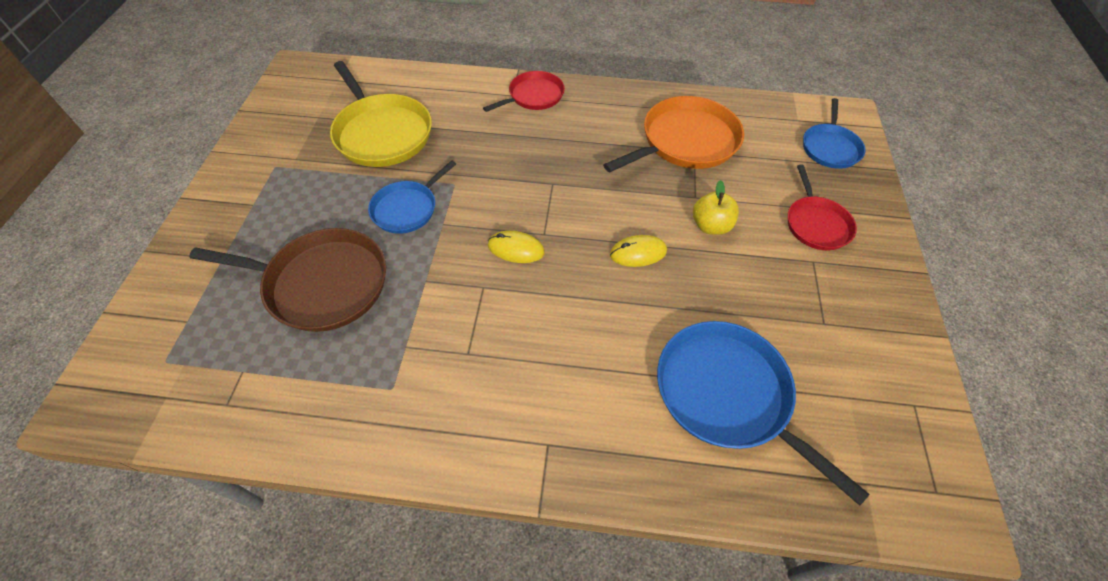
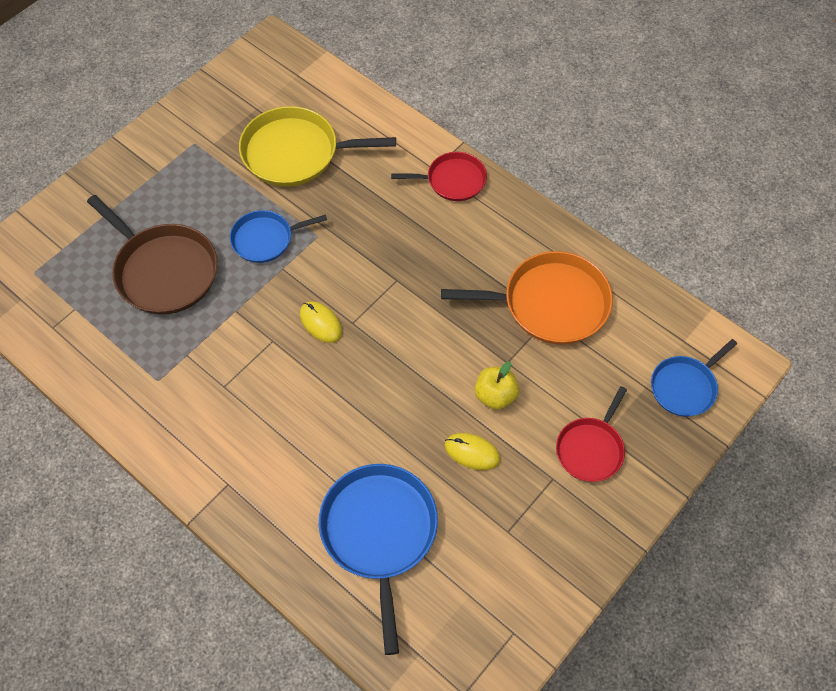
camera: 35 degrees right, 5 degrees up
(382, 133) = (296, 153): yellow pan -> yellow pan turned 90 degrees clockwise
(638, 253) = (413, 383): yellow mouse -> yellow mouse (472, 452)

